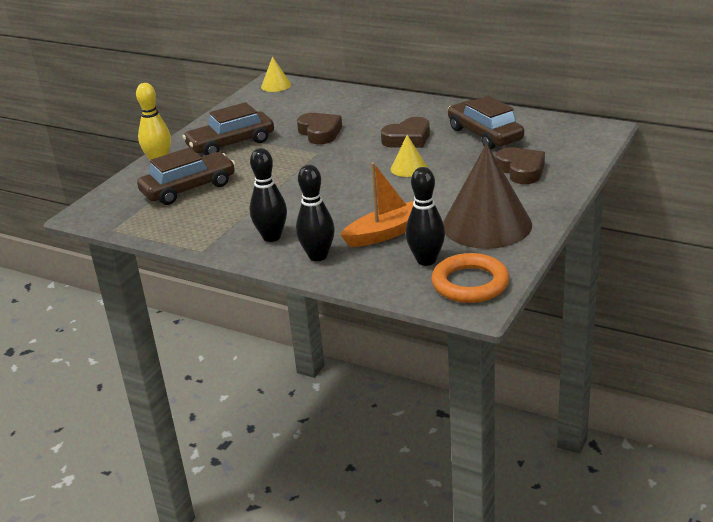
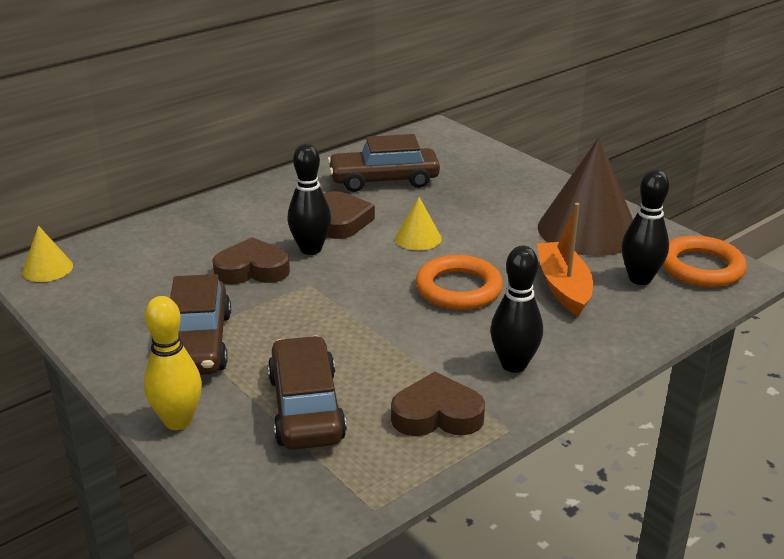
camera: 70 degrees left, 0 degrees up
(318, 256) = (586, 342): black bowling pin -> black bowling pin (311, 249)
(351, 198) = (458, 289): none -> orange ring
(521, 170) = (486, 185): brown heart -> brown heart (437, 415)

